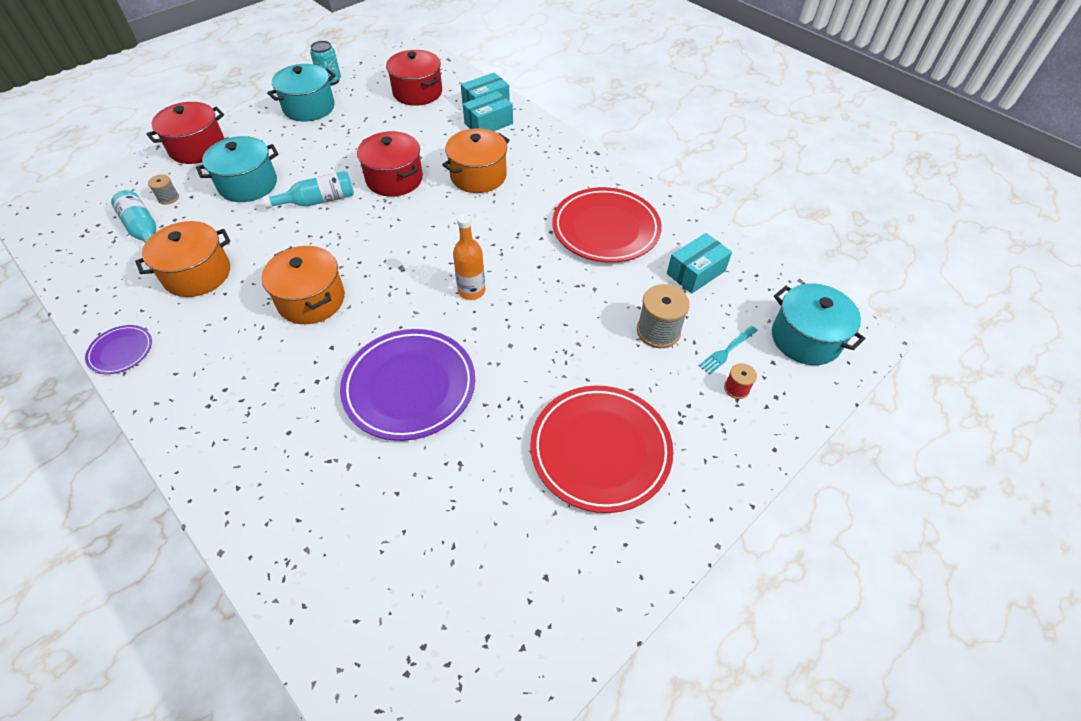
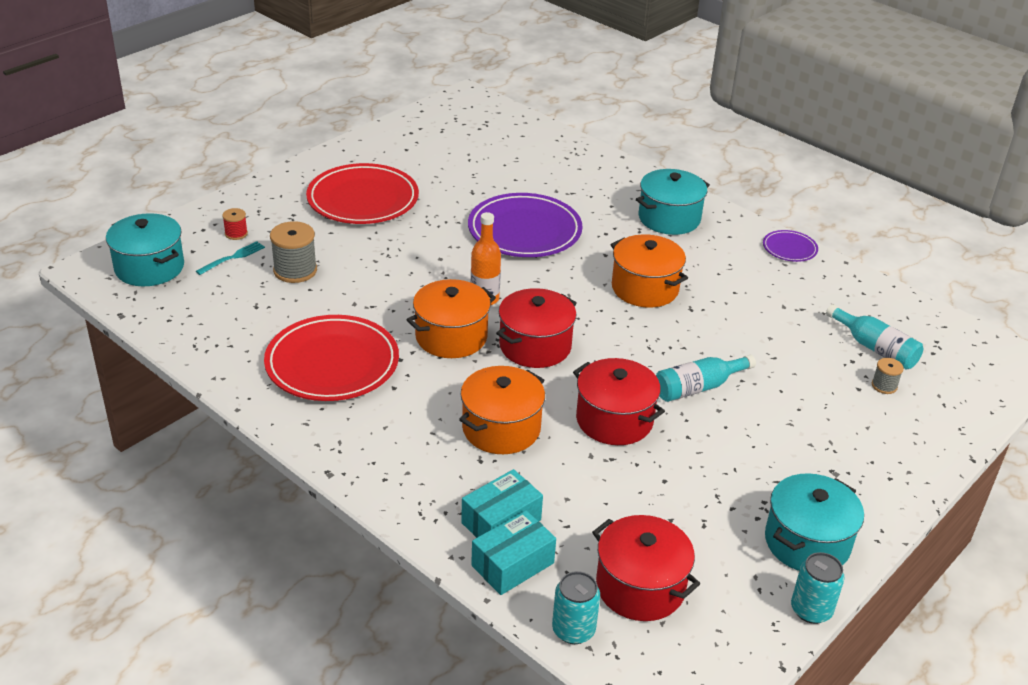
camera: 175 degrees right, 15 degrees down
(197, 148) = (914, 458): red pot -> red pot (535, 346)
(197, 274) = (776, 307): orange pot -> orange pot (451, 337)
(248, 184) = (801, 406): turquoise pot -> turquoise pot (669, 218)
(460, 78) = (573, 630): none -> turquoise can
(696, 272) = (237, 320): turquoise box -> none

